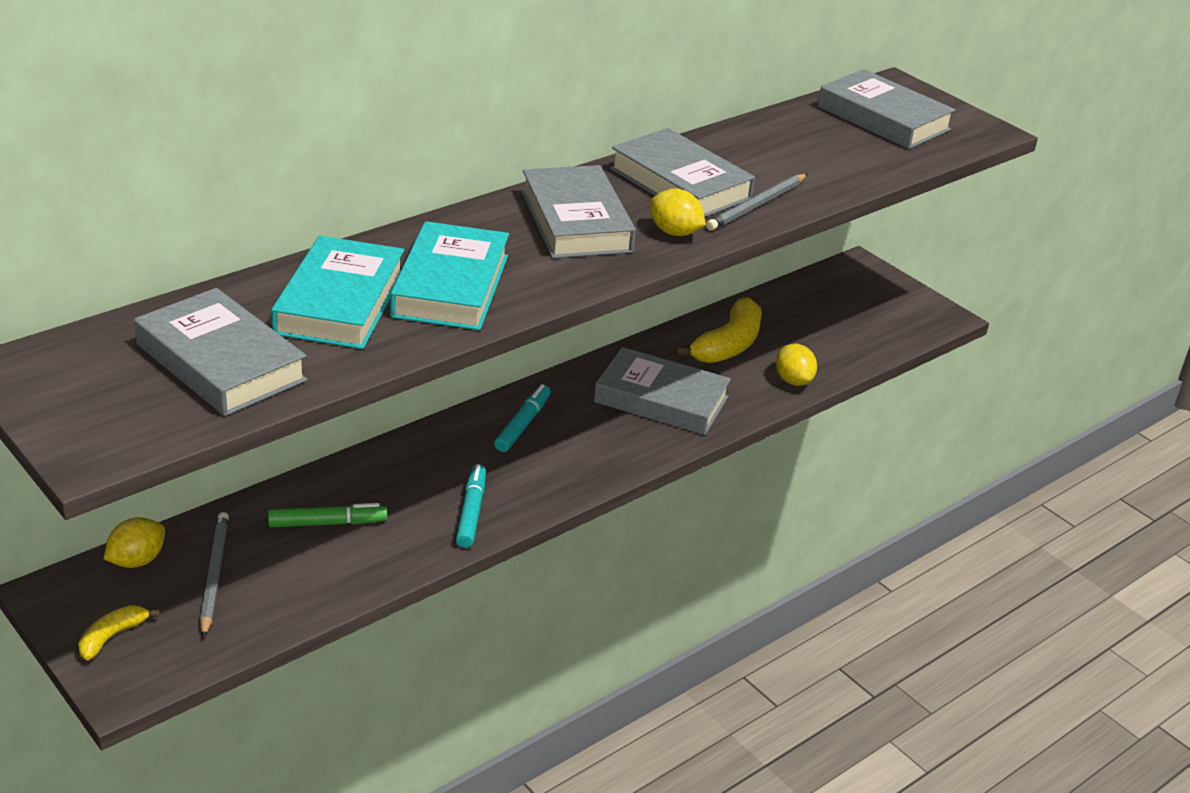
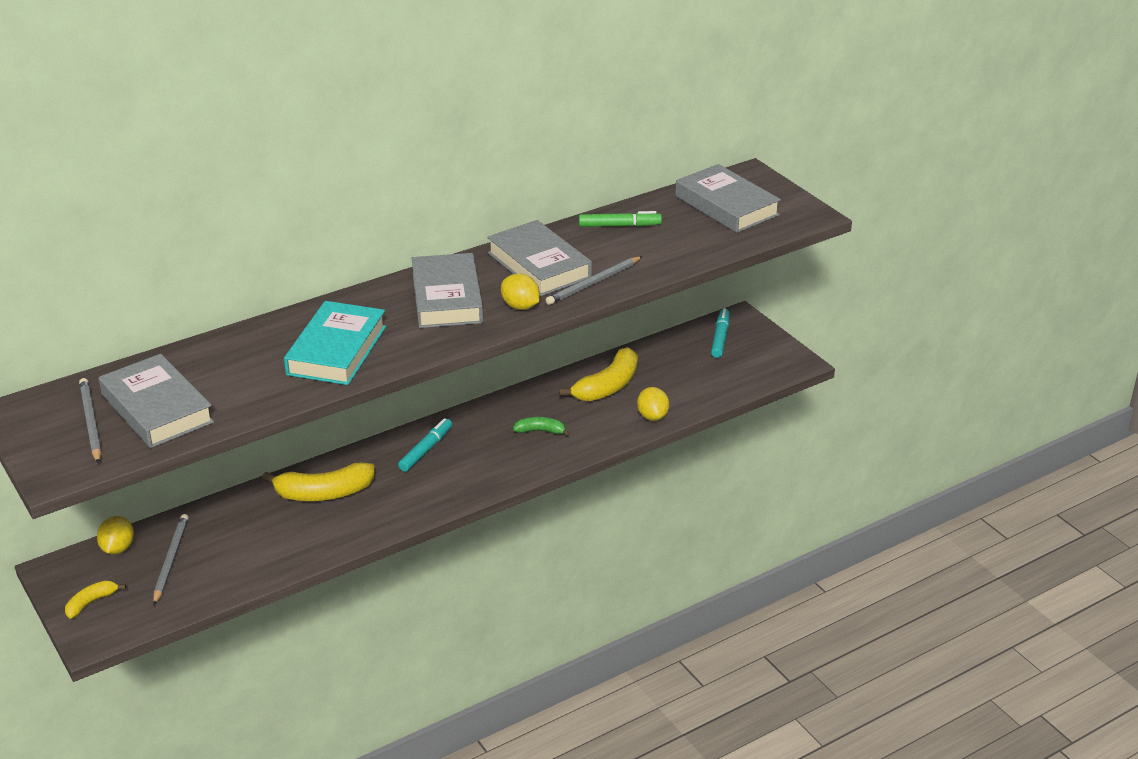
camera: 10 degrees right, 0 degrees up
(129, 382) = (91, 423): none -> grey pencil
(137, 560) = (118, 548): yellow lemon -> yellow lemon turned 45 degrees counterclockwise
(327, 523) = (260, 524): green marker -> green marker (619, 226)
(340, 302) = (252, 363): turquoise book -> none
(403, 482) = (324, 493): none -> yellow banana
(471, 512) = (369, 517): turquoise marker -> turquoise marker (720, 338)
(661, 400) = (540, 431): grey book -> green banana

